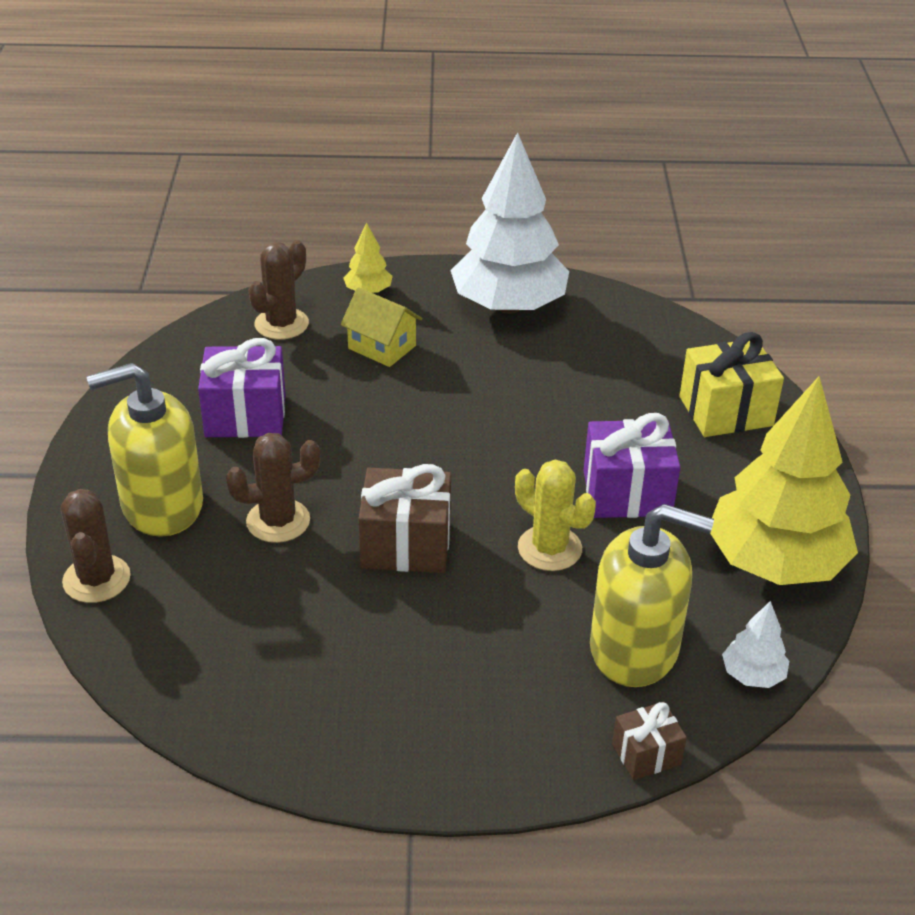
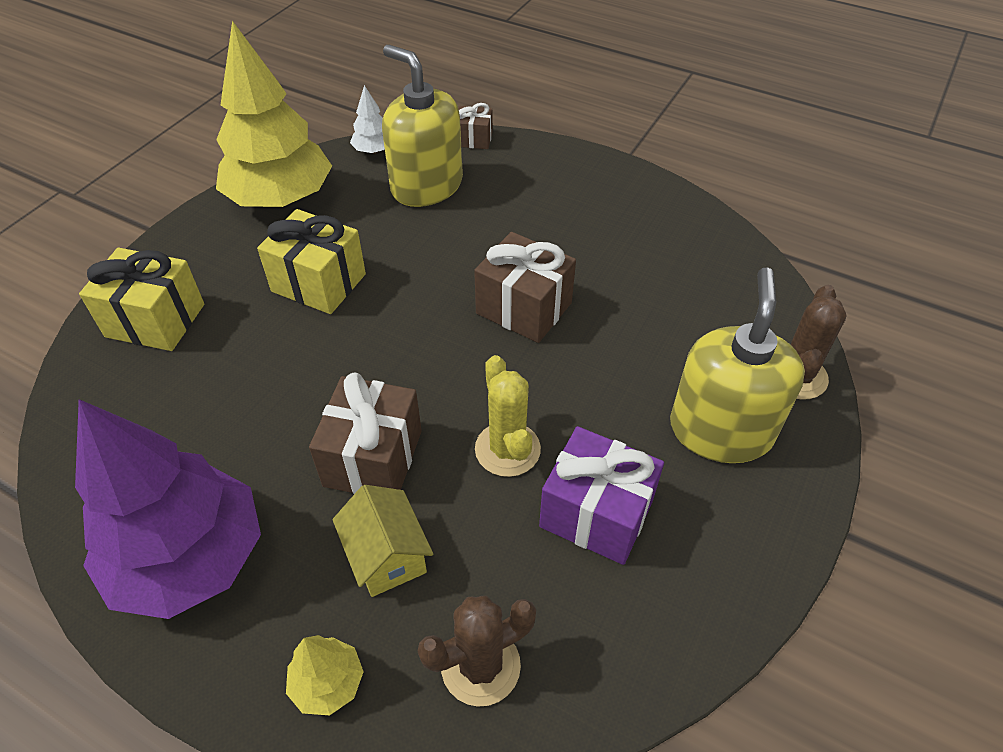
camera: 150 degrees left, 10 degrees up
(162, 505) = (720, 430): yellow soap dispenser -> yellow soap dispenser turned 90 degrees counterclockwise
(278, 521) = (618, 370): brown cactus -> none
(441, 390) = (373, 458): none -> brown gift
(508, 306) = (190, 559): white tree -> purple tree
(549, 548) = (419, 264): yellow cactus -> yellow cactus (507, 449)
(627, 493) = (319, 283): purple gift -> yellow gift

